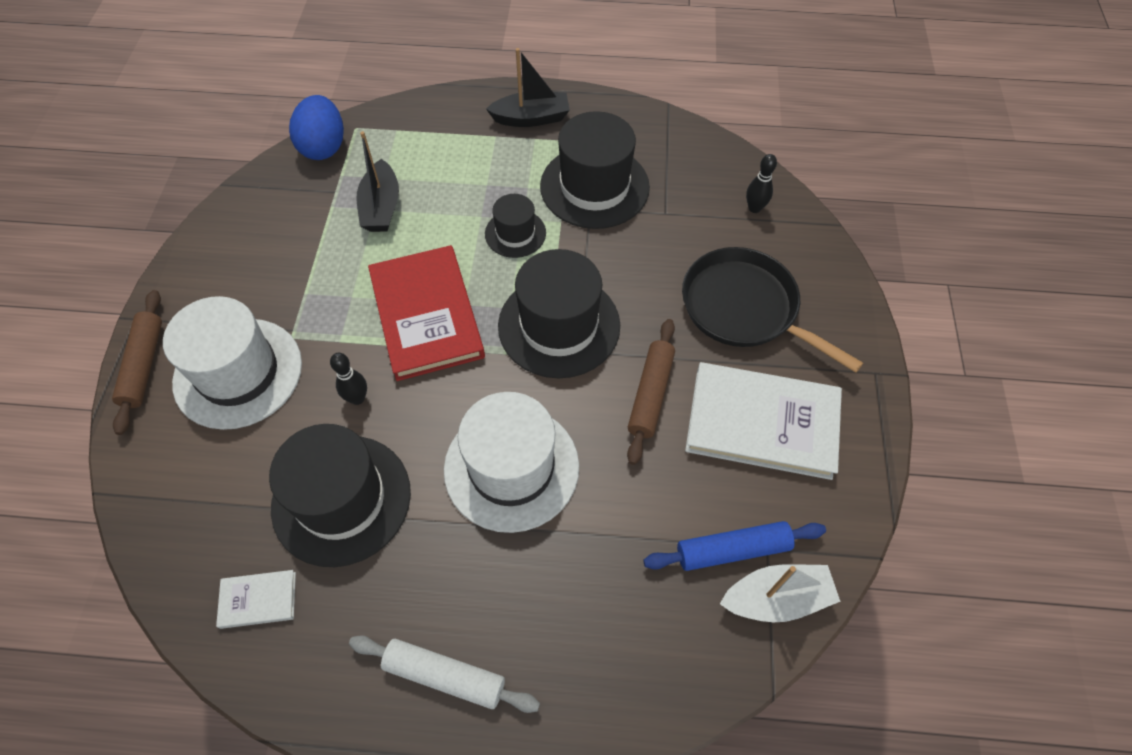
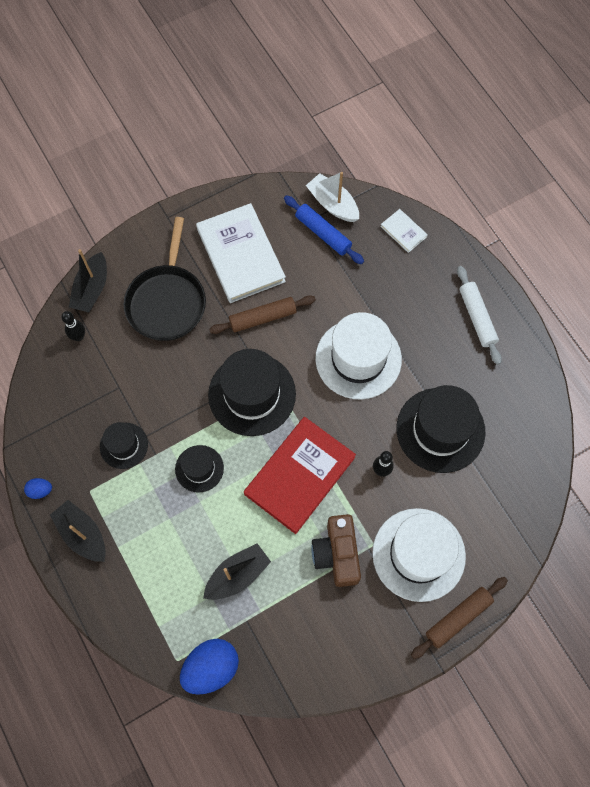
camera: 125 degrees left, 10 degrees up
(258, 600) = (516, 427): white book -> white book (403, 231)
(316, 298) = (337, 554): none -> brown camera
(594, 186) = (124, 445): black hat -> black hat, size x0.54
(601, 108) = (40, 490): none -> blue egg
(811, 247) = (92, 289): none -> black boat

